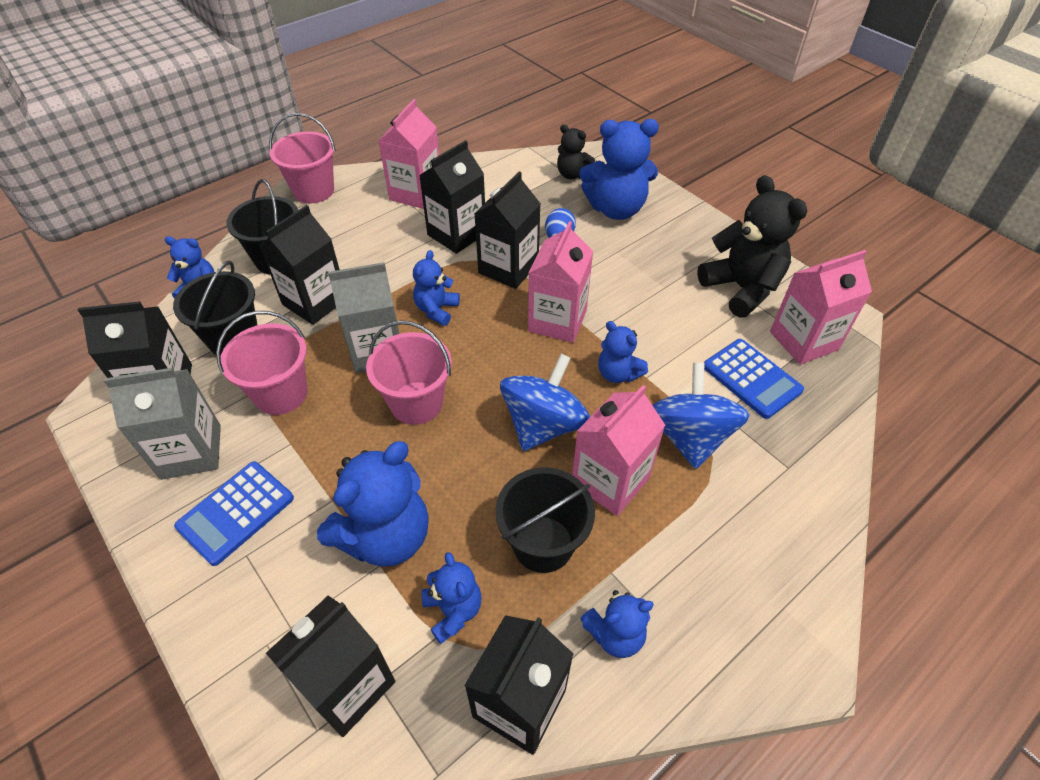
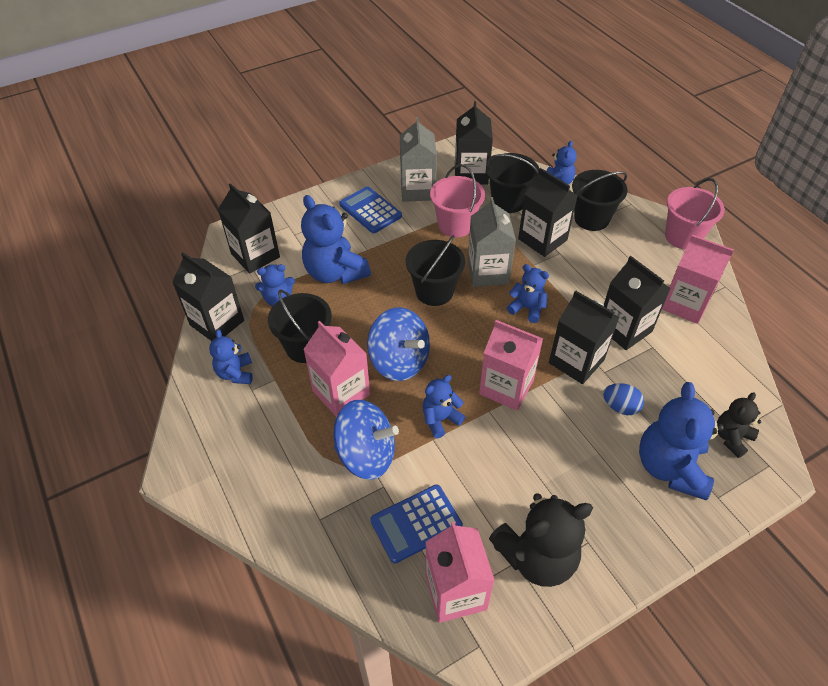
camera: 100 degrees right, 0 degrees up
(416, 403) = (434, 291): pink bucket -> black bucket

